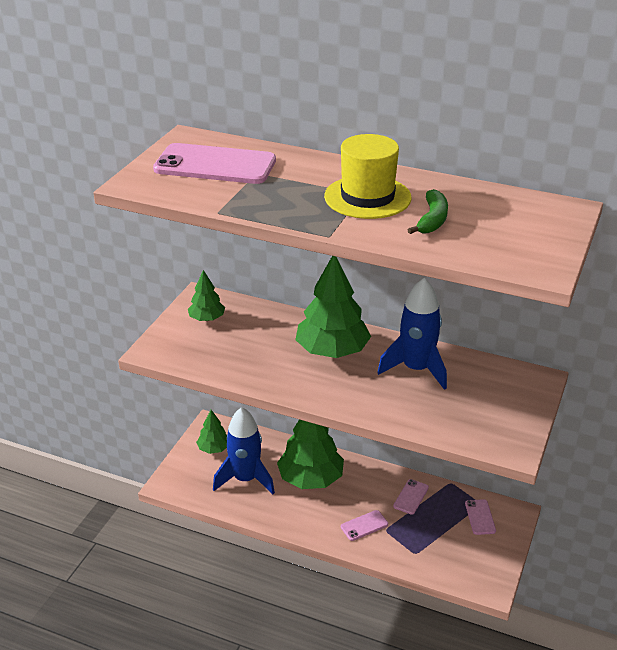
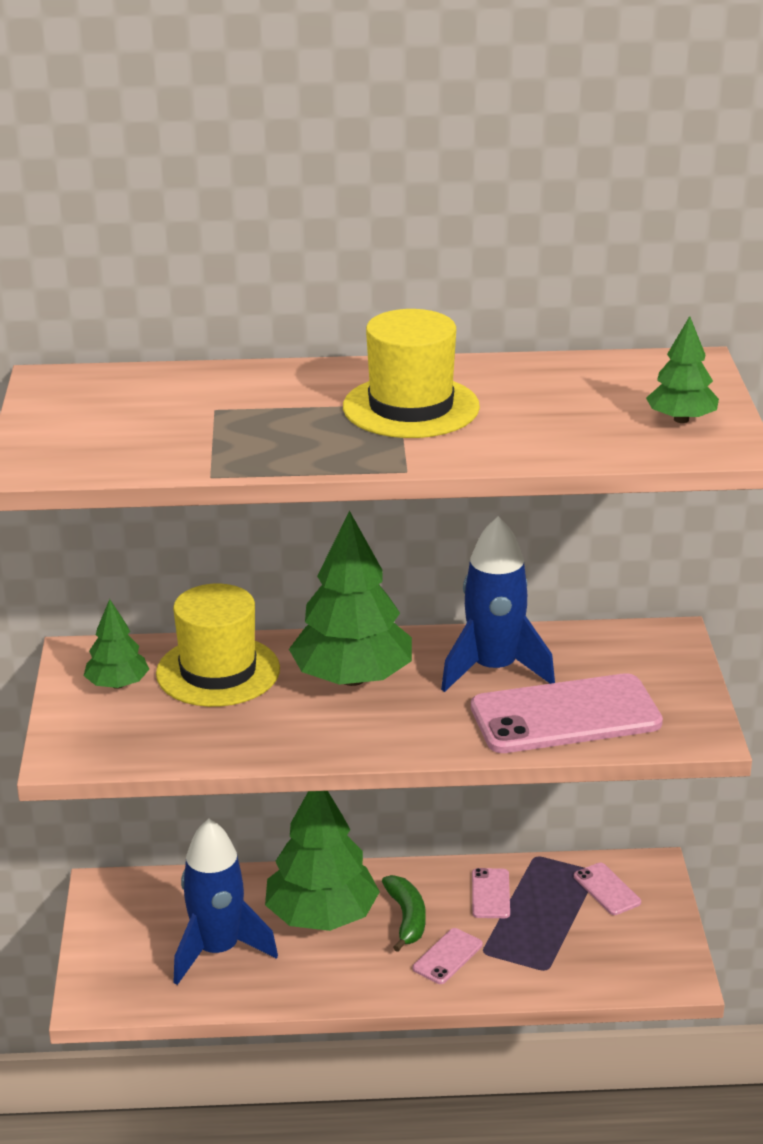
camera: 25 degrees left, 5 degrees down
(214, 448) = (133, 922): green tree -> green tree (681, 419)
(215, 165) = (138, 411): pink phone -> pink phone (565, 715)
(263, 326) = (218, 671): none -> yellow hat
(432, 220) = (528, 417): green banana -> green banana (407, 918)

